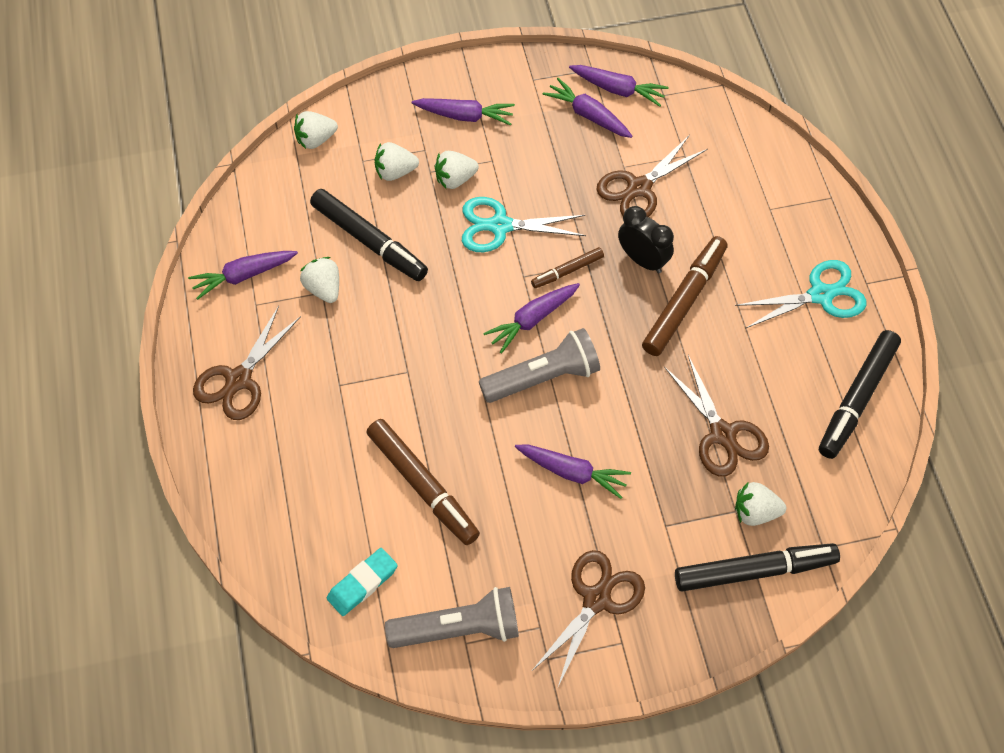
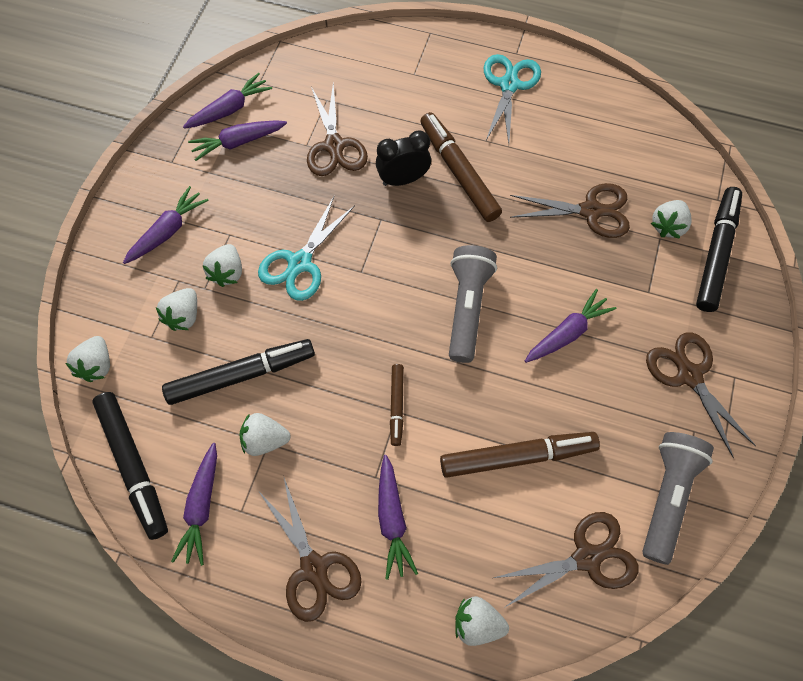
camera: 60 degrees left, 5 degrees up
(259, 522) = (477, 623): none -> white strawberry
(362, 583) = (587, 557): turquoise eraser -> brown scissors
(532, 320) = (407, 287): purple carrot -> purple carrot (392, 520)
(567, 271) = (378, 237): brown marker -> brown marker (397, 406)
(857, 399) = (608, 112): black marker -> black marker (134, 466)

